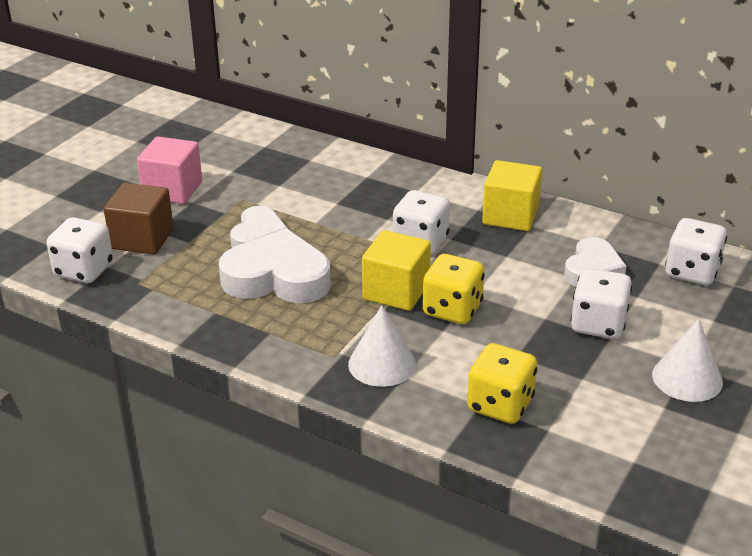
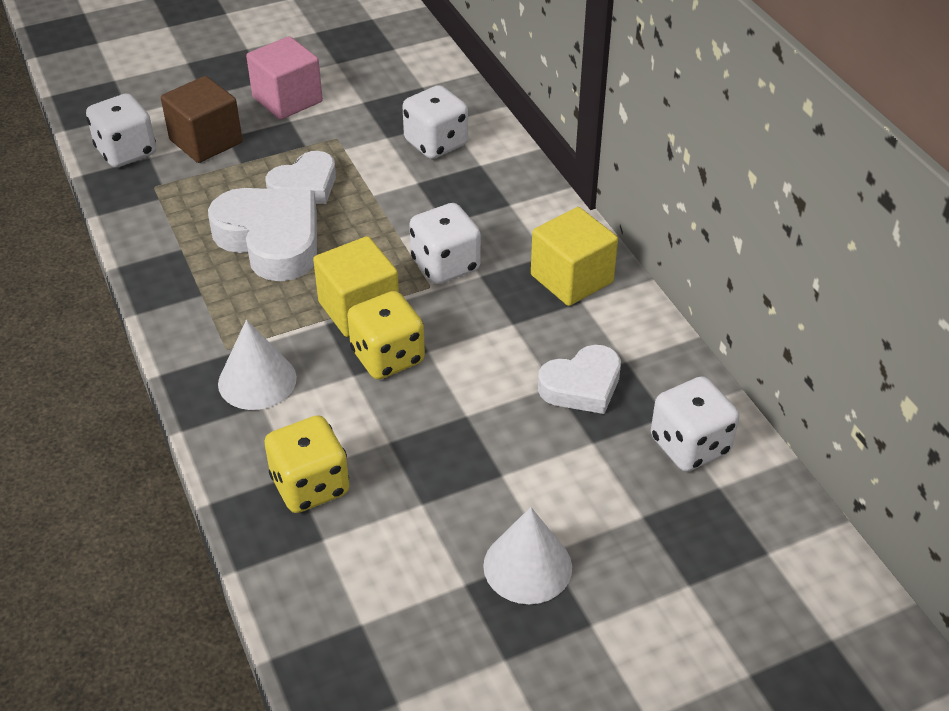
camera: 35 degrees right, 10 degrees up
(598, 324) = (511, 452): white dice -> white dice (436, 143)

